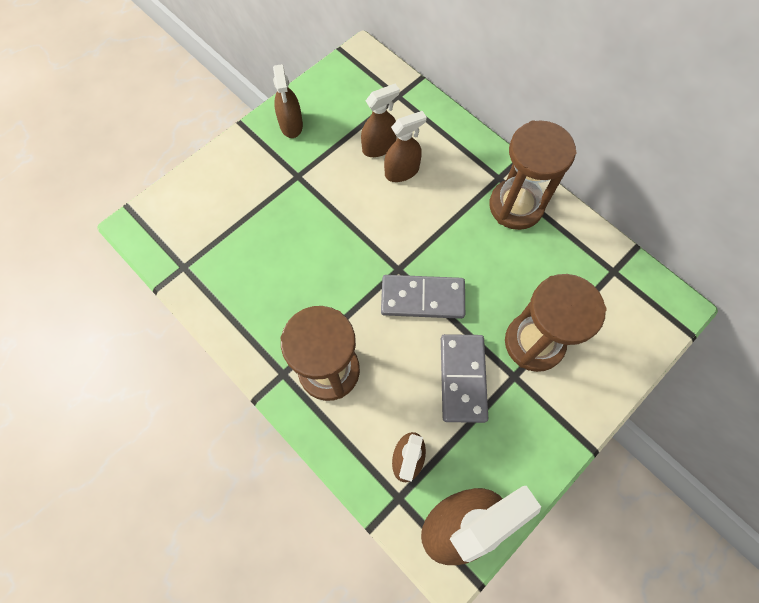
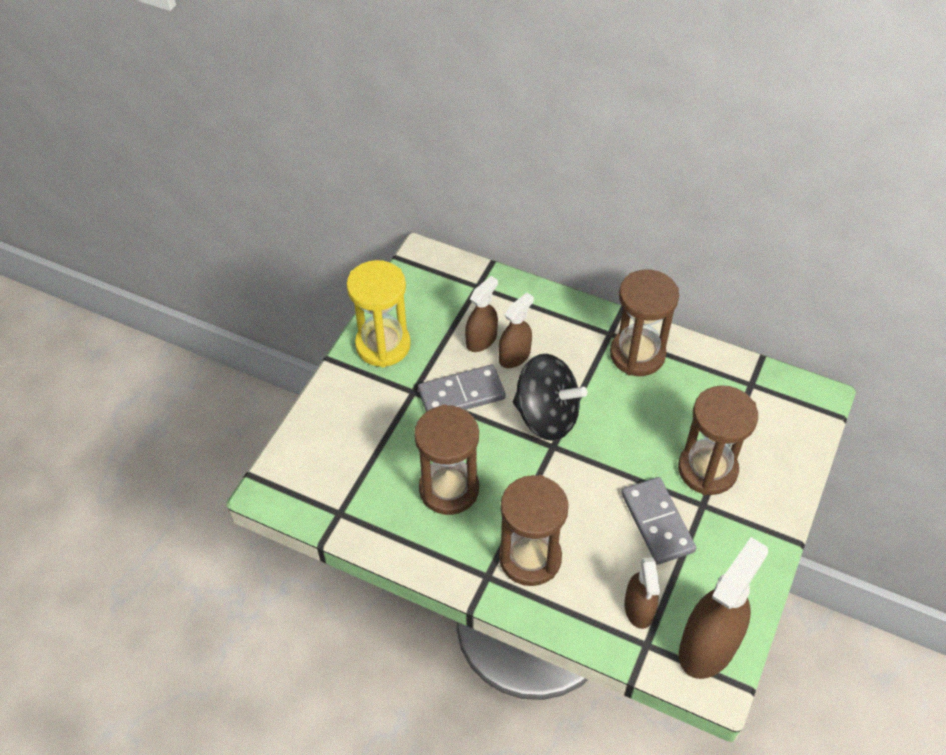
camera: 20 degrees left, 15 degrees down
(287, 278) = (449, 489): none -> brown hourglass
(291, 125) = (383, 345): brown spray bottle -> yellow hourglass
(405, 238) = (546, 416): none -> black spinning top
(422, 298) = (588, 464): grey domino -> grey domino (461, 394)

